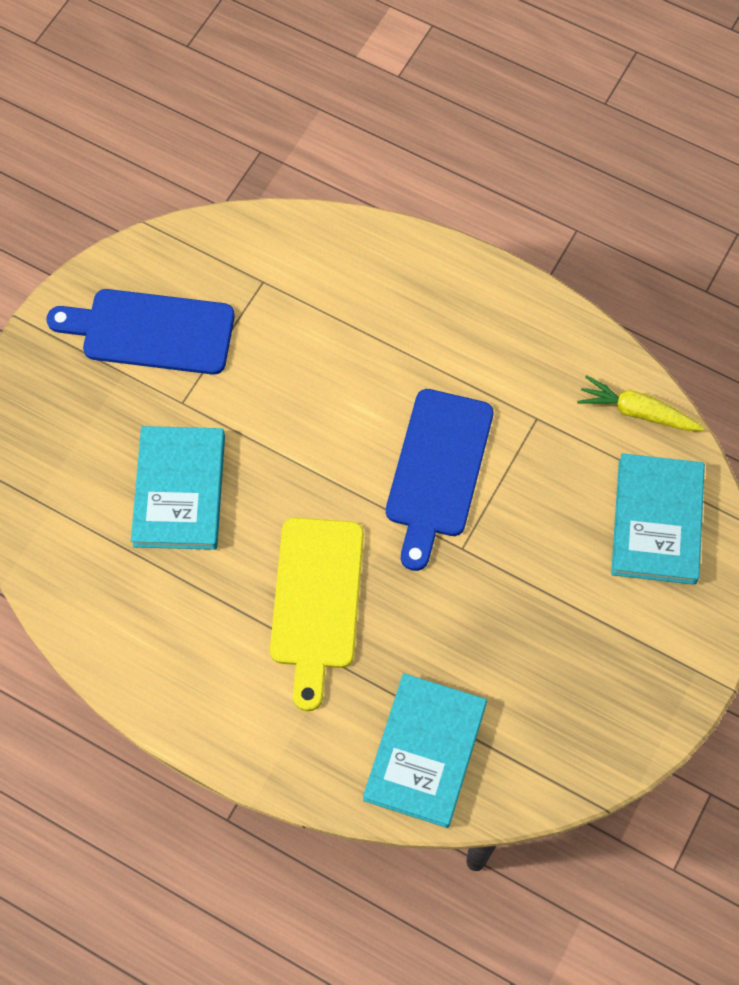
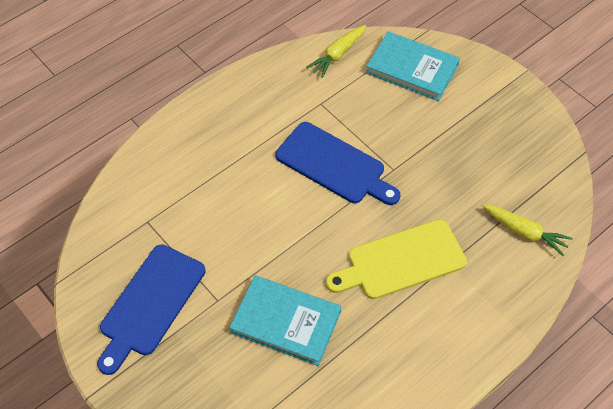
camera: 70 degrees left, 10 degrees down
(317, 601) = (401, 261): yellow cutting board -> yellow cutting board turned 135 degrees clockwise
(425, 751) = (524, 232): turquoise book -> yellow carrot

